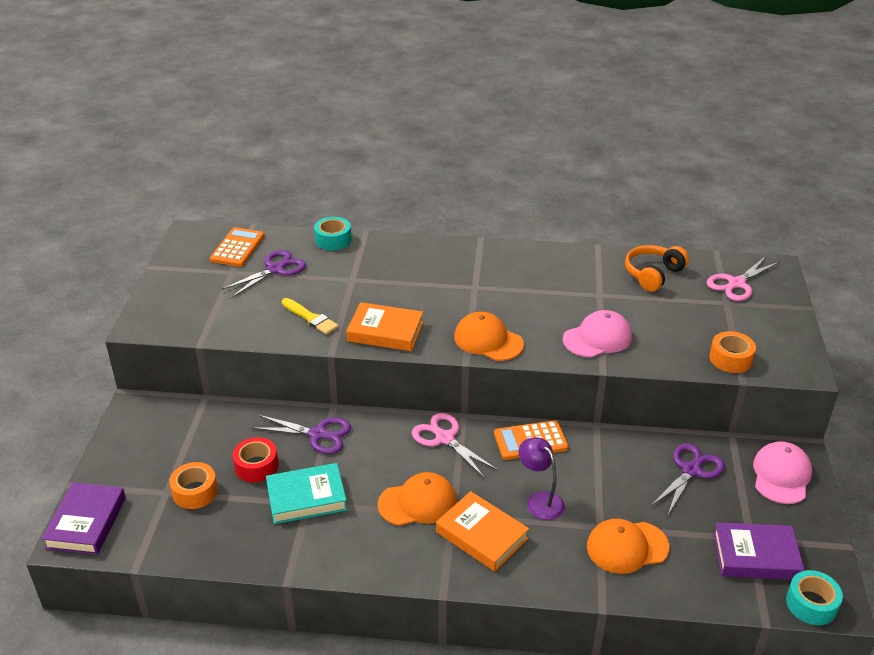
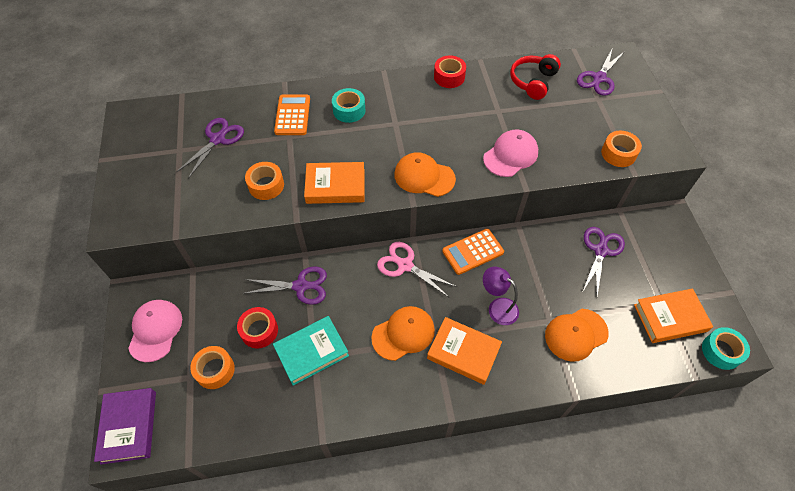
camera: 15 degrees left, 20 degrees up
(237, 248) = (176, 122): orange calculator -> orange calculator (292, 115)
(311, 318) = (266, 185): yellow brush -> orange tape
(333, 240) = (259, 97): turquoise tape -> turquoise tape (349, 110)
(554, 254) = (449, 77): none -> red tape
(653, 274) = (533, 82): orange headphones -> red headphones
(736, 284) = (599, 78): pink scissors -> purple scissors
(755, 556) = (670, 318): purple book -> orange book
(781, 475) = (665, 239): pink cap -> pink cap (155, 330)

